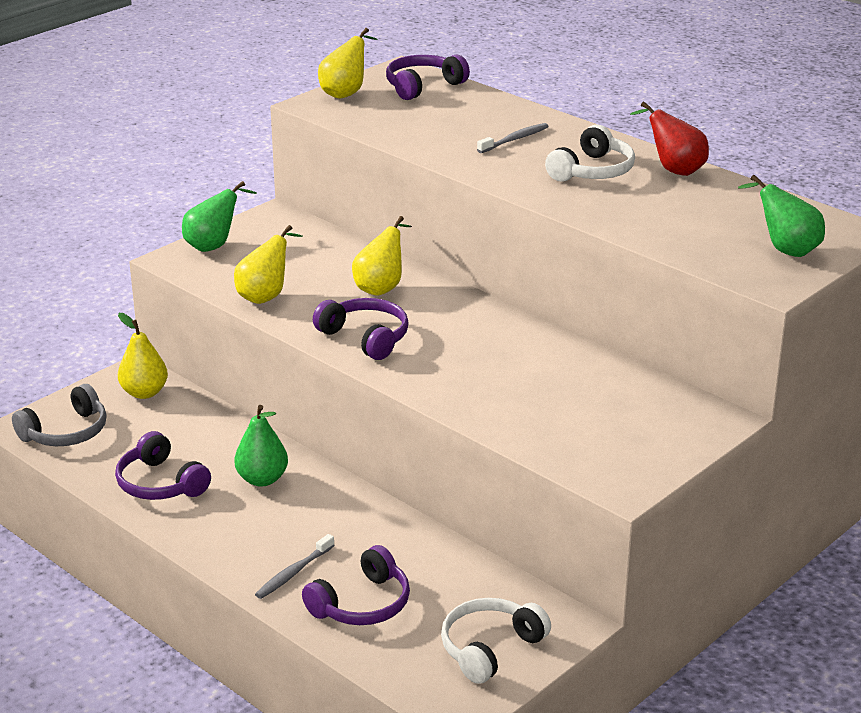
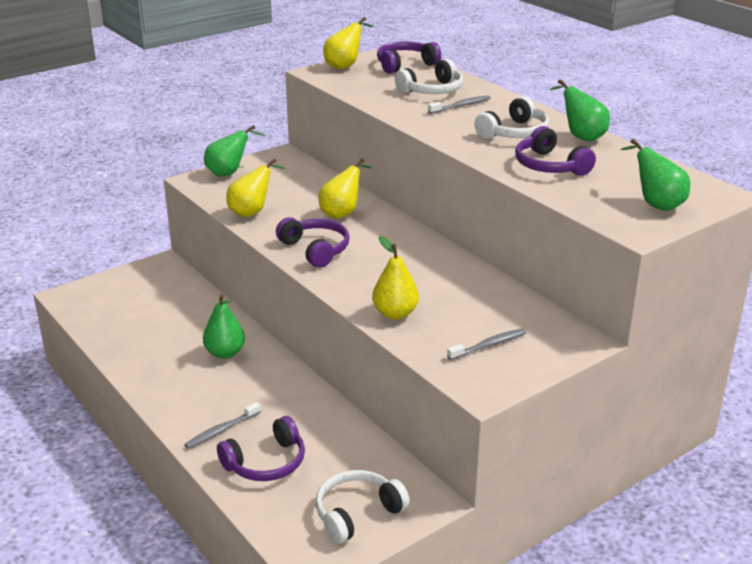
camera: 10 degrees right, 0 degrees up
(66, 432) = (95, 302): grey headphones -> none
(144, 393) = (163, 279): yellow pear -> yellow pear (395, 313)
(160, 483) = (148, 348): purple headphones -> purple headphones (550, 166)
(471, 120) = (432, 90): none -> white headphones
(614, 435) = (489, 345): none -> grey toothbrush
(674, 170) = (581, 136): red pear -> green pear

